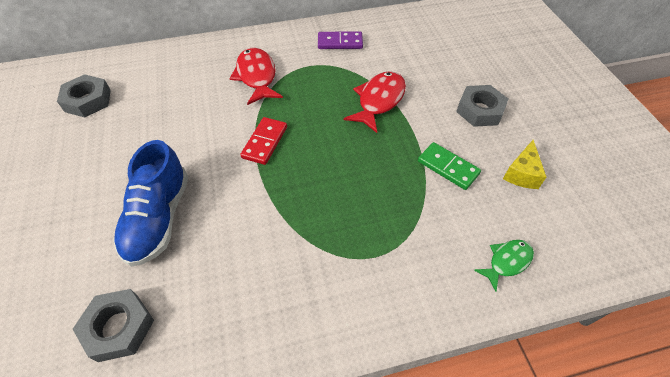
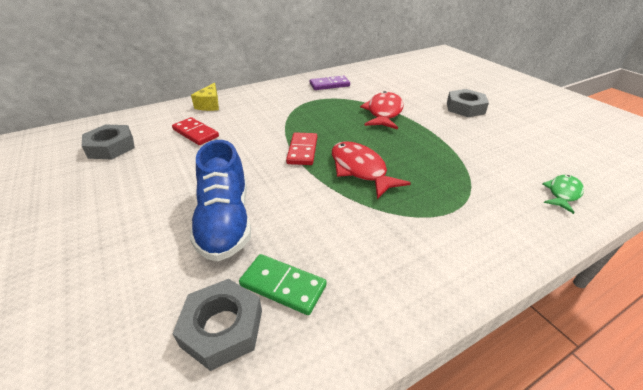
camera: 15 degrees left, 15 degrees down
(170, 96) = (195, 133): none -> red domino
(256, 76) = (271, 111): red fish -> red fish (360, 170)
(448, 167) = (468, 143): green domino -> green domino (283, 285)
(522, 173) = (526, 138): yellow cheese -> yellow cheese (210, 105)

